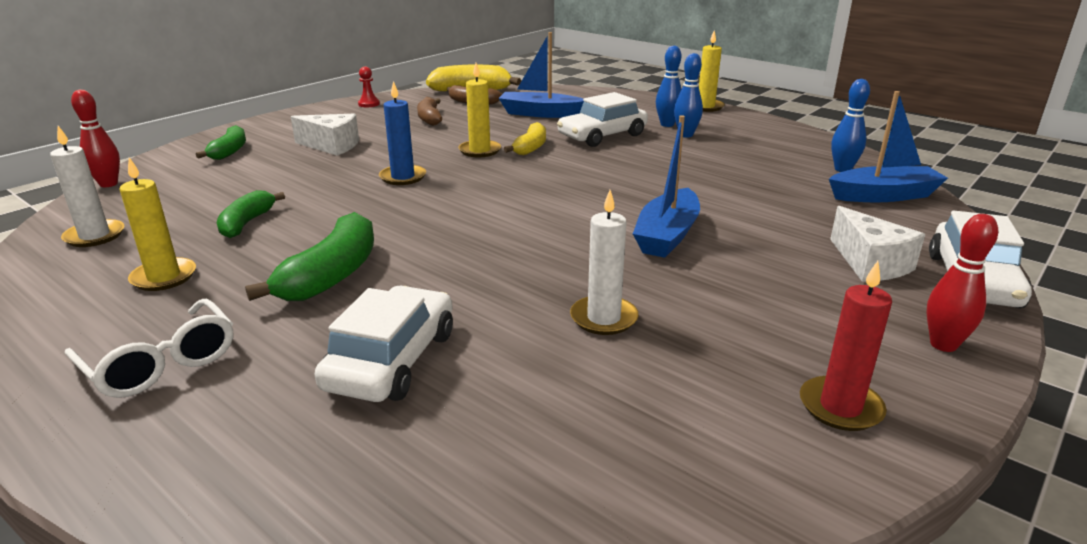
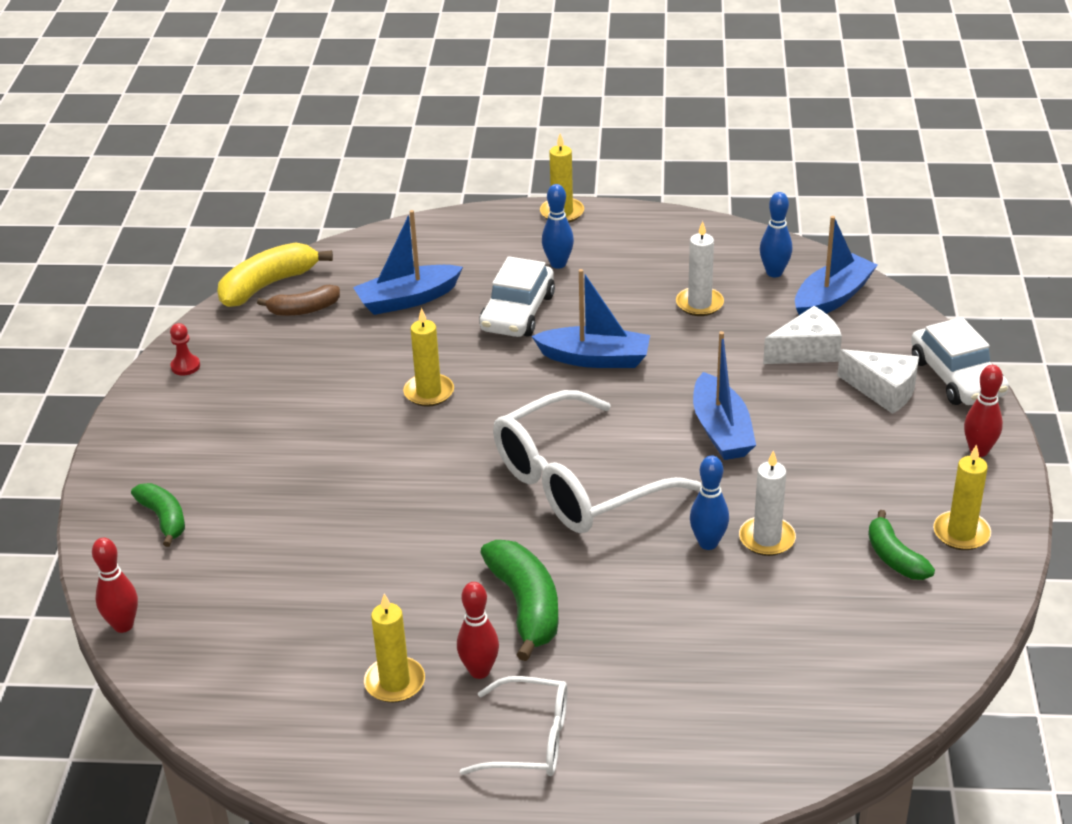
camera: 35 degrees left, 10 degrees up
(95, 236) = (246, 682): white candle -> white candle (699, 304)
(225, 298) = (479, 671): none -> red bowling pin
(246, 223) = (360, 595): green banana -> green banana (894, 557)
(332, 146) = (263, 457): white cheese -> white cheese (806, 351)
(391, 360) = (677, 648): white car -> none
(403, 177) = (410, 467): blue candle -> none
(430, 118) = (299, 362): brown banana -> none
(498, 223) = (577, 483): none -> white glasses
(530, 147) = (472, 364): yellow banana -> none
(622, 169) = (594, 358): none -> blue boat
(685, 135) = (594, 275): blue bowling pin -> blue bowling pin (708, 543)
(840, 407) = (961, 533): red candle -> yellow candle

